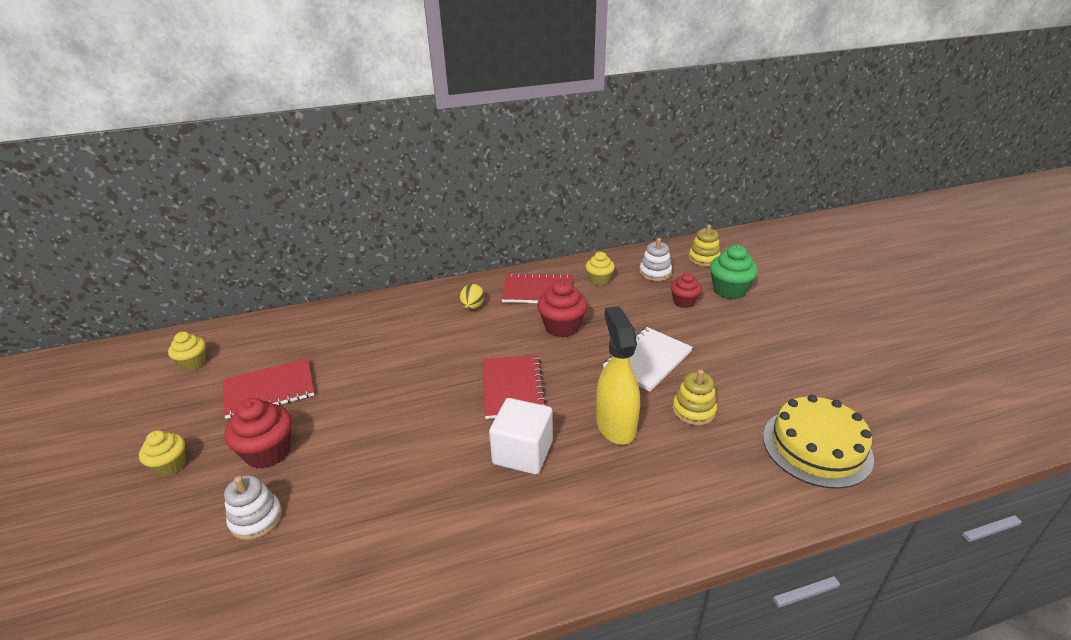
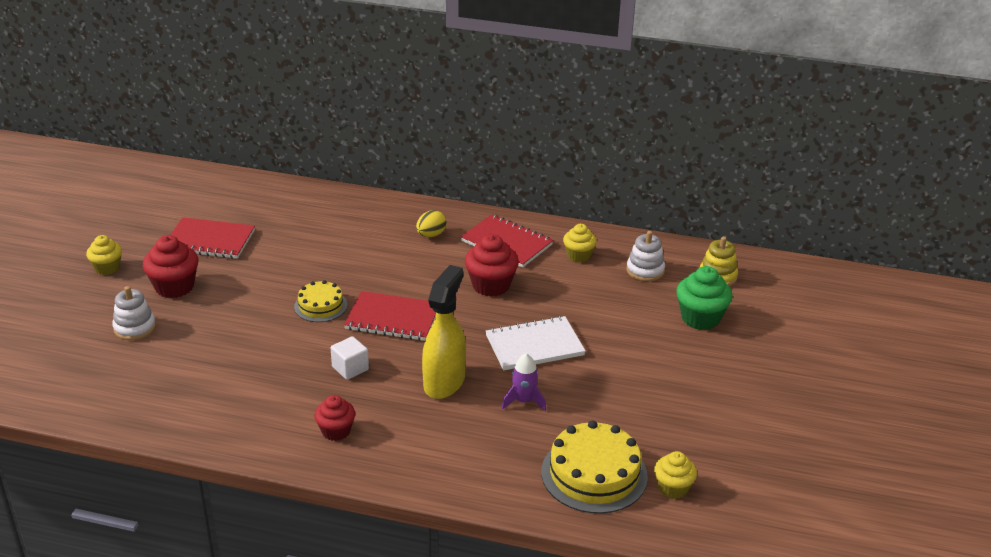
camera: 30 degrees right, 0 degrees up
(193, 363) = (172, 195): yellow cupcake -> yellow cupcake (673, 488)
(437, 405) = (320, 306): none -> yellow cake
(512, 388) = (393, 318): red notebook -> red notebook turned 75 degrees clockwise
(522, 452) = (350, 368): white cube -> white cube, size x0.60
(684, 302) = (637, 310): red cupcake -> red cupcake (336, 431)
(693, 410) = (523, 401): yellow stacking toy -> purple rocket

